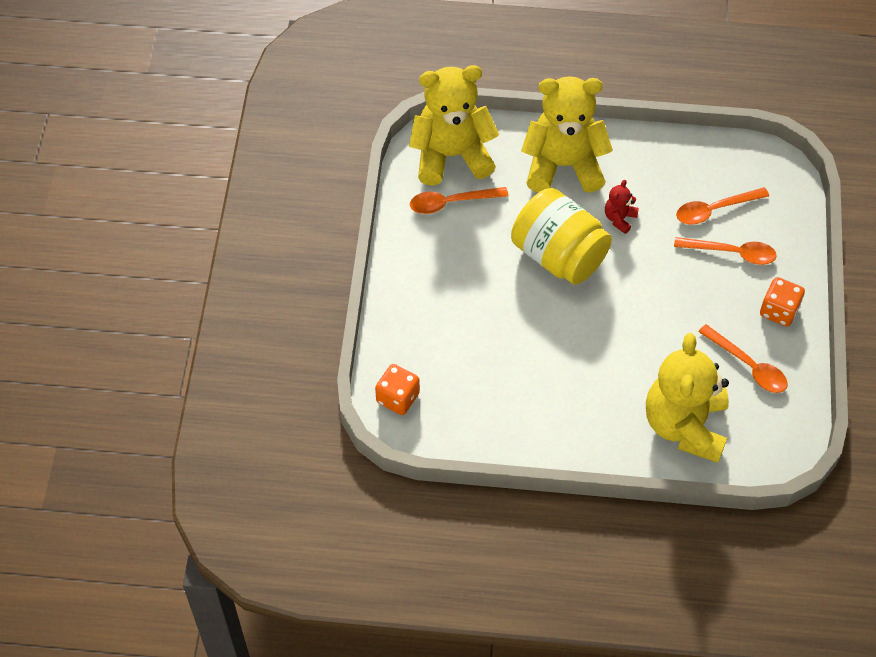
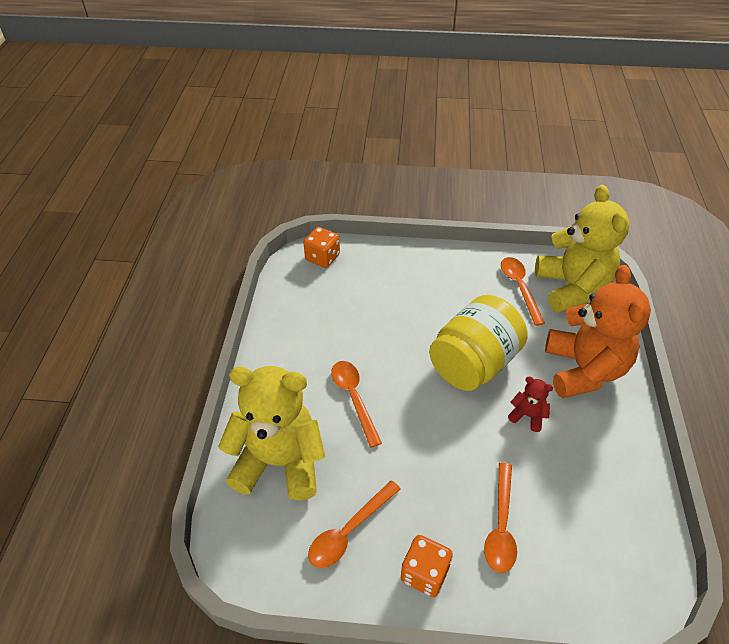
camera: 90 degrees right, 10 degrees down
(563, 165) = (584, 370): yellow teddy bear -> orange teddy bear
(714, 210) = (559, 511): orange spoon -> orange spoon (354, 398)

